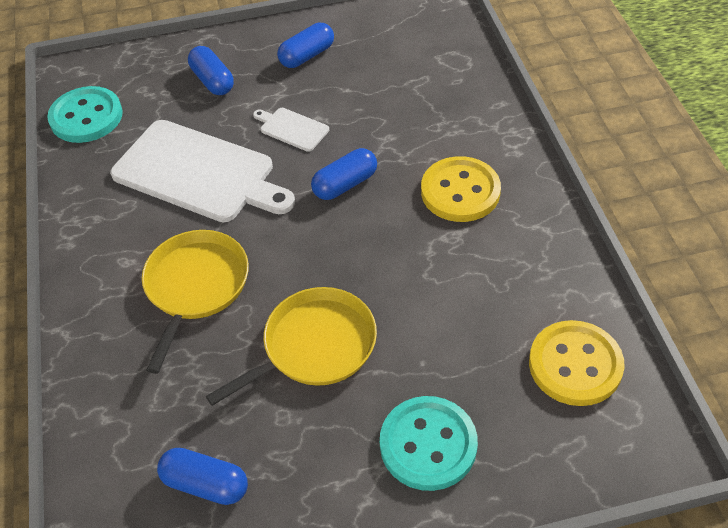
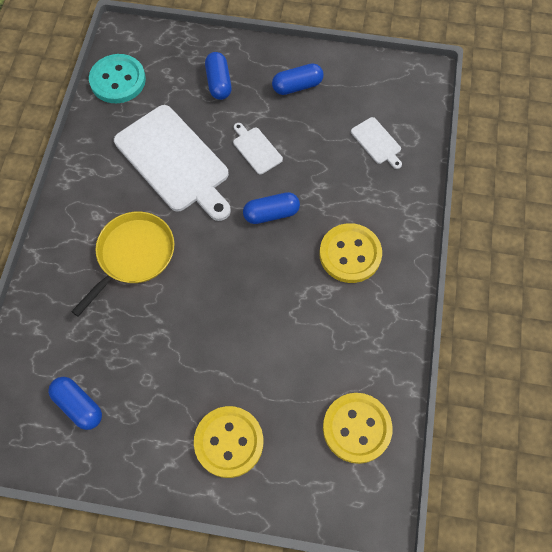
camera: 20 degrees right, 15 degrees up
(315, 346) = (190, 336): yellow pan -> none
(427, 78) = (377, 142): none -> white cutting board
(428, 444) = (229, 442): turquoise button -> yellow button

